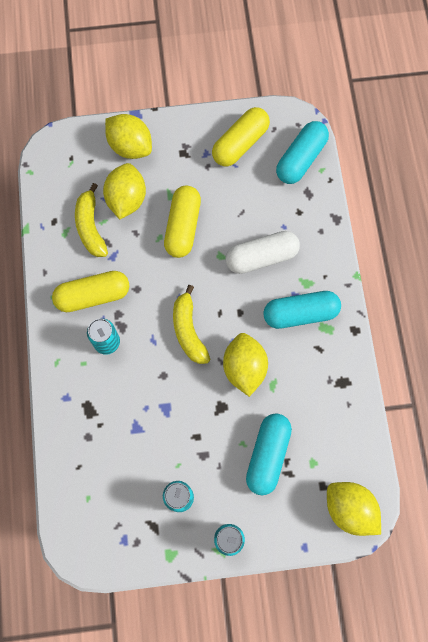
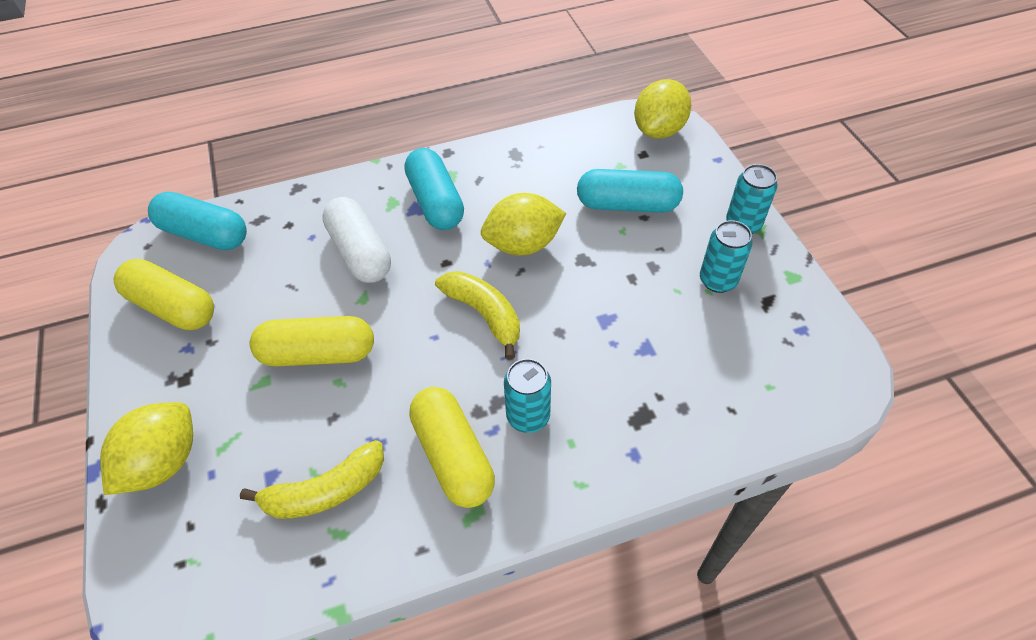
camera: 100 degrees left, 20 degrees down
(126, 199) = (270, 445): yellow lemon -> none
(188, 330) = (484, 315): yellow banana -> yellow banana turned 105 degrees counterclockwise

